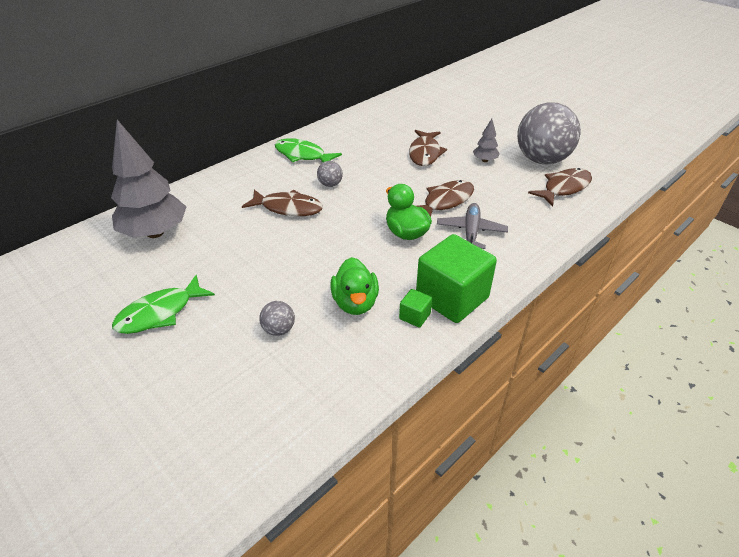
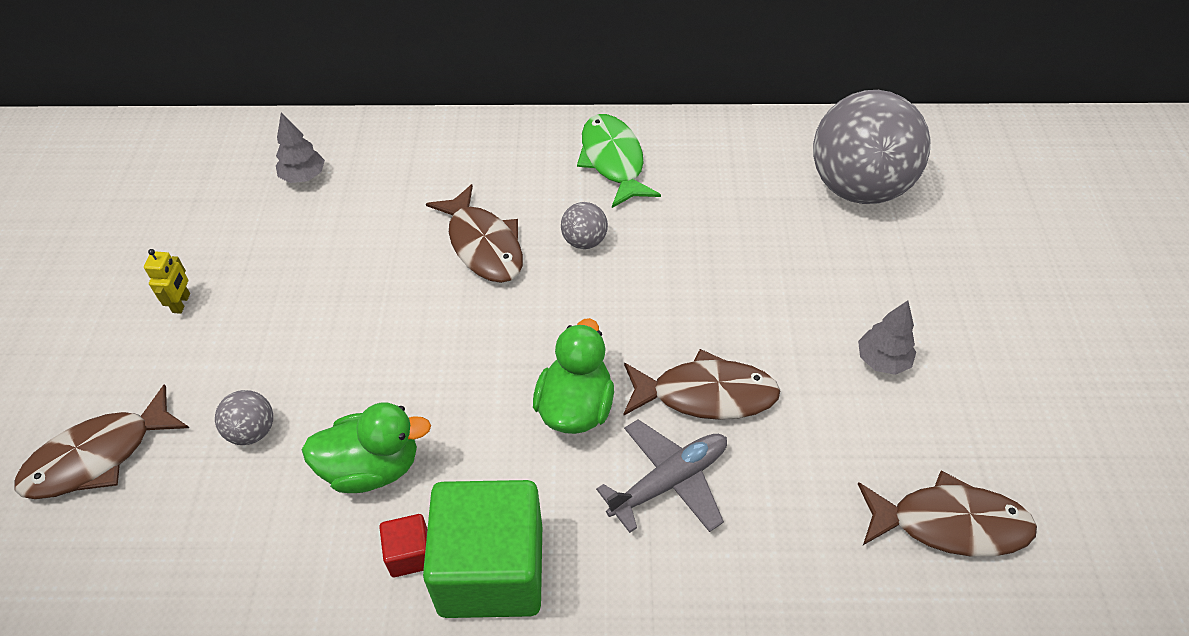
camera: 45 degrees right, 10 degrees up
(155, 233) = (303, 177): grey tree -> grey tree, size x0.44
(160, 313) = (181, 303): green fish -> yellow robot
(355, 303) = (372, 467): green duck -> green duck turned 135 degrees counterclockwise
(414, 316) = (410, 554): green cube -> red cube
(425, 153) = (798, 276): brown fish -> brown fish (98, 456)
(541, 160) = (993, 434): grey ball -> grey ball (858, 188)

